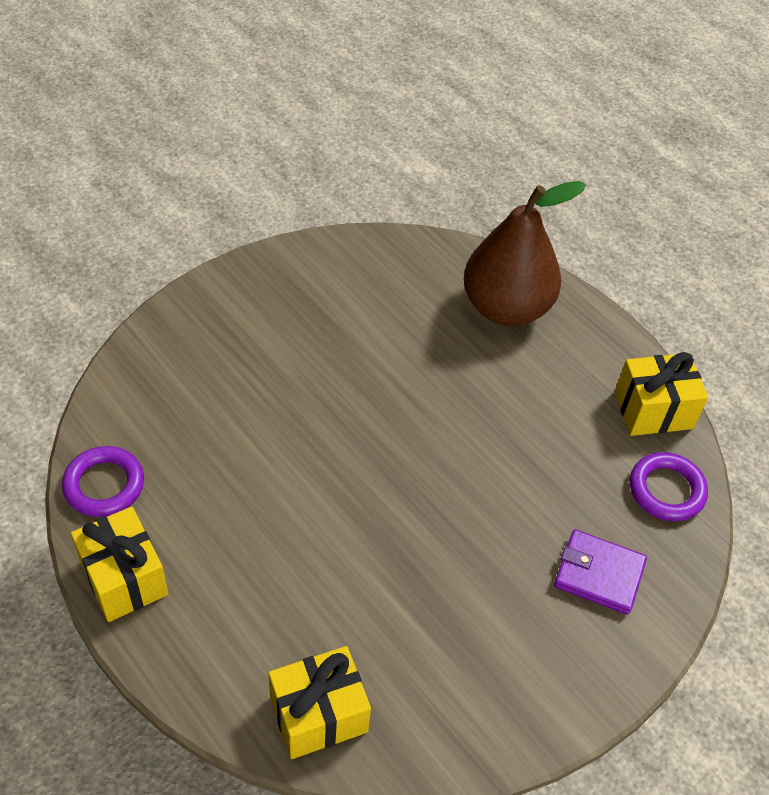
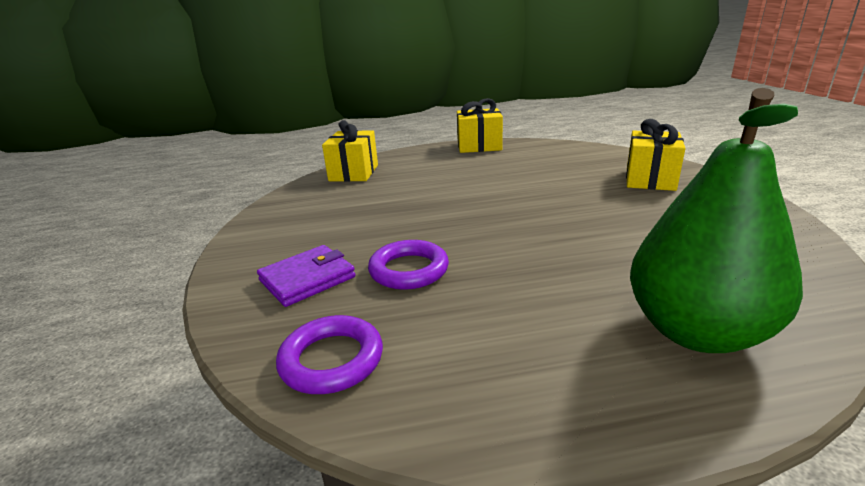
camera: 125 degrees right, 25 degrees down
(104, 485) = (543, 146): purple ring -> purple ring (409, 270)
(506, 307) = (696, 331): brown pear -> green pear
(653, 410) = (448, 406): yellow gift -> yellow gift (650, 179)

